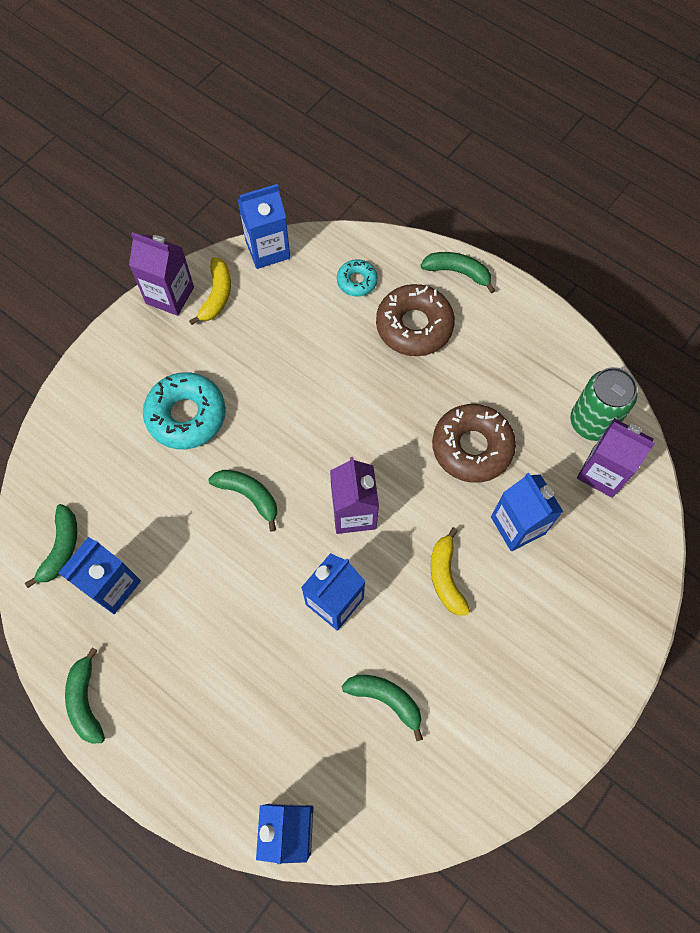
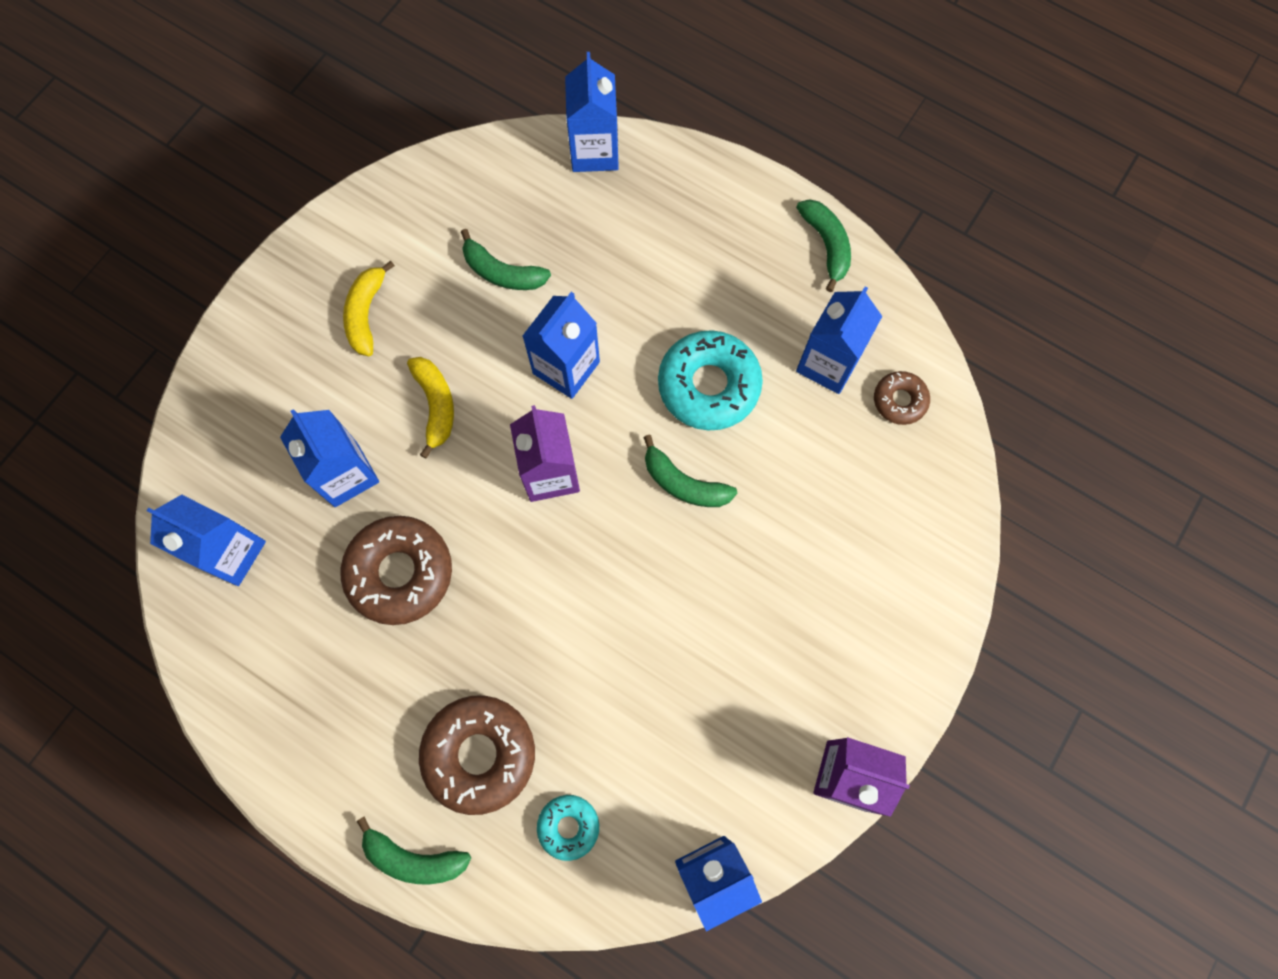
camera: 175 degrees right, 5 degrees up
(61, 548) = (899, 400): green banana -> brown donut
(186, 415) = (783, 585): turquoise donut -> turquoise donut (709, 385)
(217, 295) = (776, 781): yellow banana -> yellow banana (366, 314)
(591, 422) = (236, 623): green can -> none
(602, 472) = (231, 552): purple carton -> blue carton

